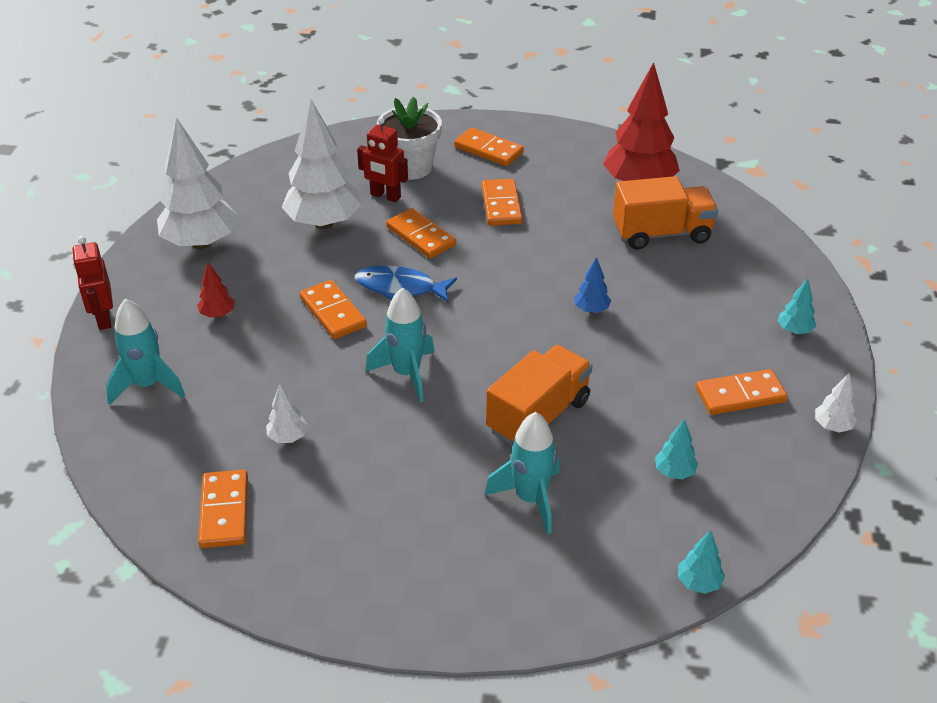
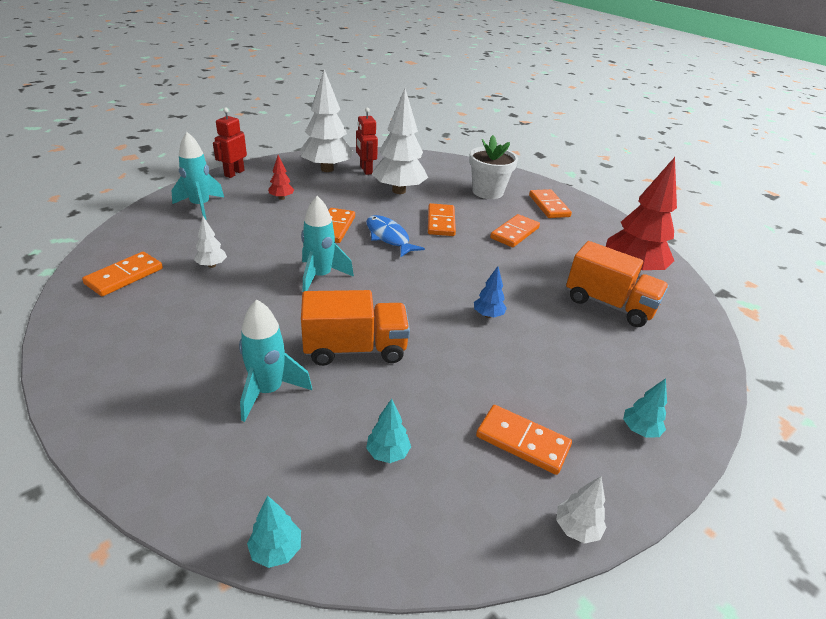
camera: 40 degrees right, 5 degrees down
(385, 196) = (451, 196): red robot -> red robot (365, 170)

